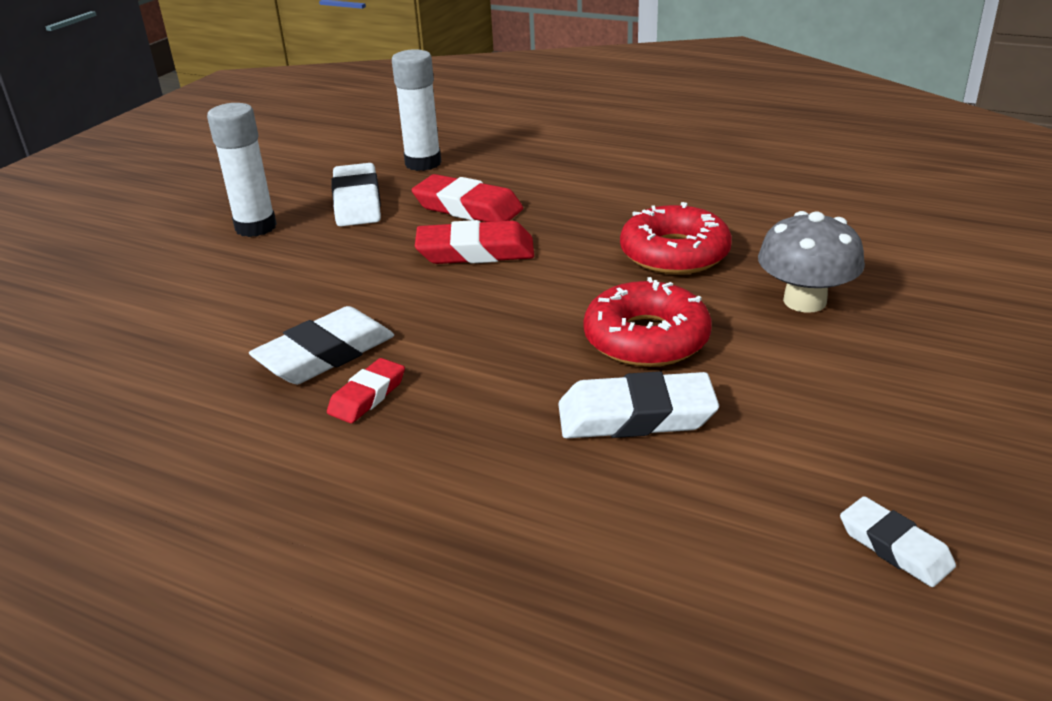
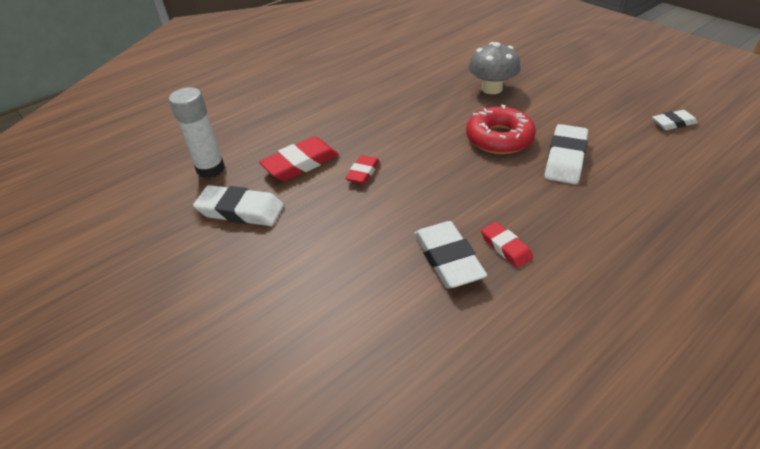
camera: 65 degrees left, 10 degrees up
(256, 227) = (229, 272): white glue stick -> none
(475, 252) = (363, 172): red eraser -> red eraser, size x0.59
(674, 253) = (421, 108): red donut -> none

